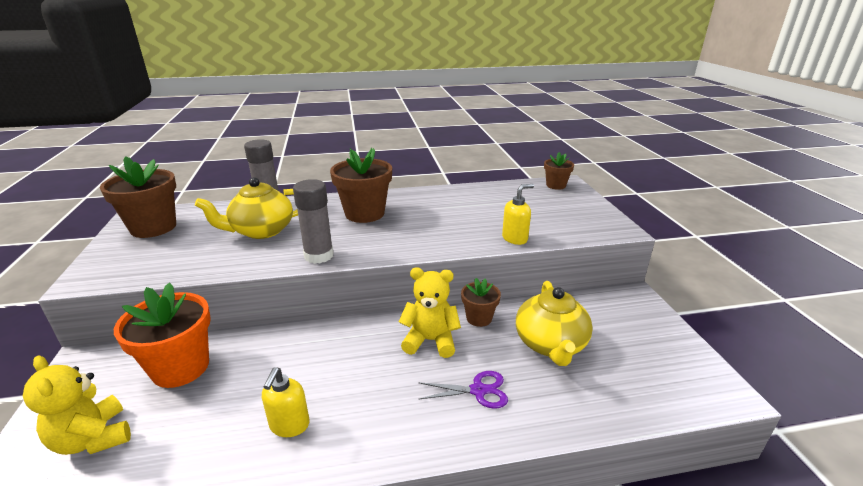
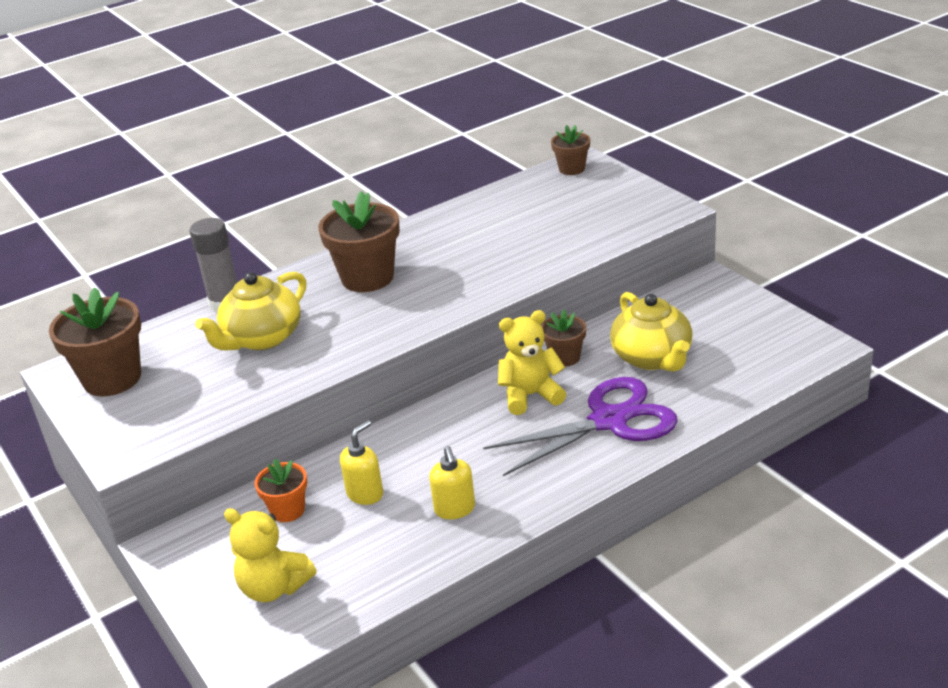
camera: 20 degrees left, 5 degrees up
(181, 367) = (288, 510): orange flower pot -> orange flower pot, size x0.55
(319, 256) = (366, 343): grey glue stick -> none
(478, 390) = (609, 421): purple scissors -> purple scissors, size x2.06
(515, 238) = (569, 255): yellow soap dispenser -> yellow soap dispenser (365, 494)

